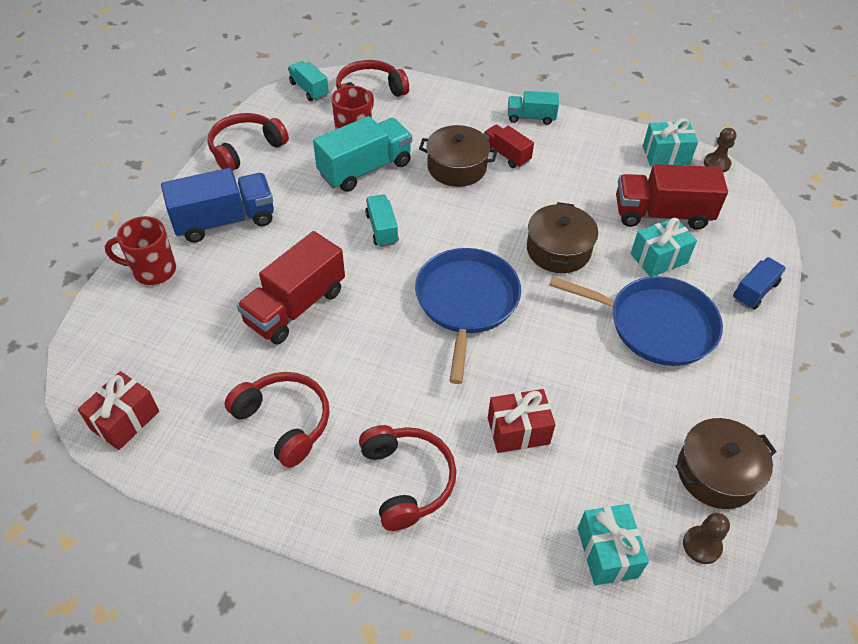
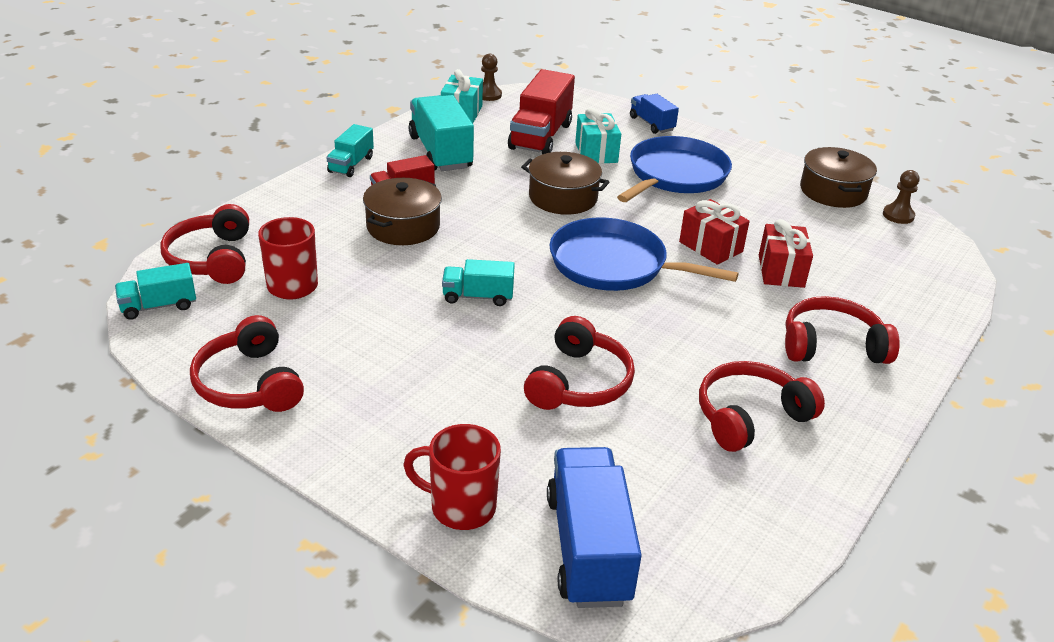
camera: 75 degrees left, 15 degrees down
(125, 420) = (727, 557): red gift -> red gift (711, 247)
(153, 270) = (460, 507): red mug -> red mug turned 90 degrees clockwise
(225, 221) = (393, 423): blue truck -> blue truck (588, 548)
(295, 306) = (579, 382): red truck -> red headphones
(365, 169) = (363, 289): turquoise truck -> turquoise truck (440, 152)
(607, 552) = (906, 257): turquoise gift -> none

